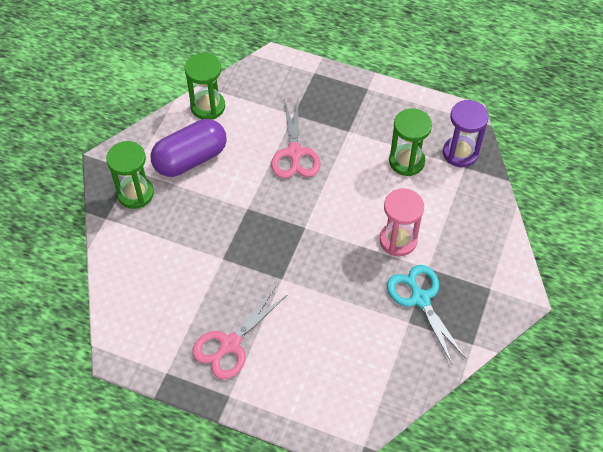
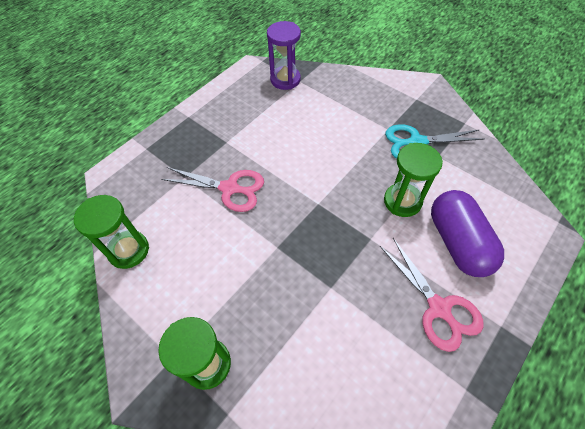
camera: 70 degrees left, 0 degrees up
(190, 159) = (189, 287): purple capsule -> purple capsule (457, 242)
(398, 240) = (355, 140): pink hourglass -> none
(406, 161) = (278, 113): green hourglass -> green hourglass (402, 201)

